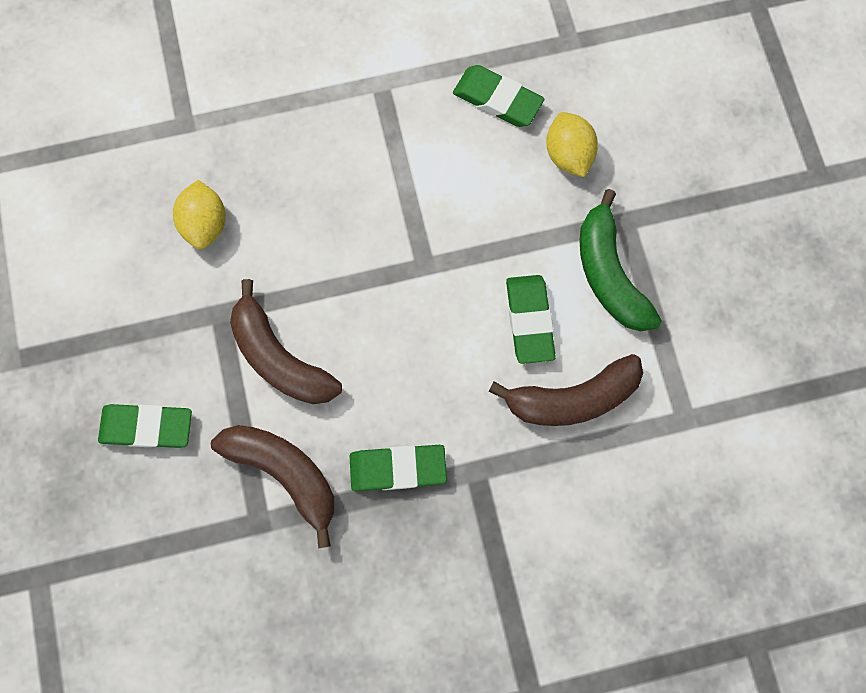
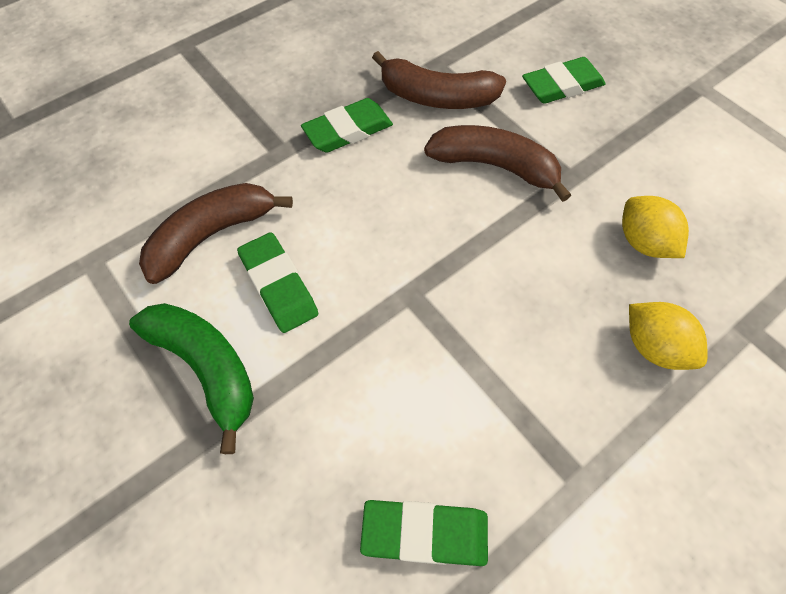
camera: 155 degrees right, 15 degrees down
(567, 155) = (302, 494): yellow lemon -> yellow lemon (653, 346)

